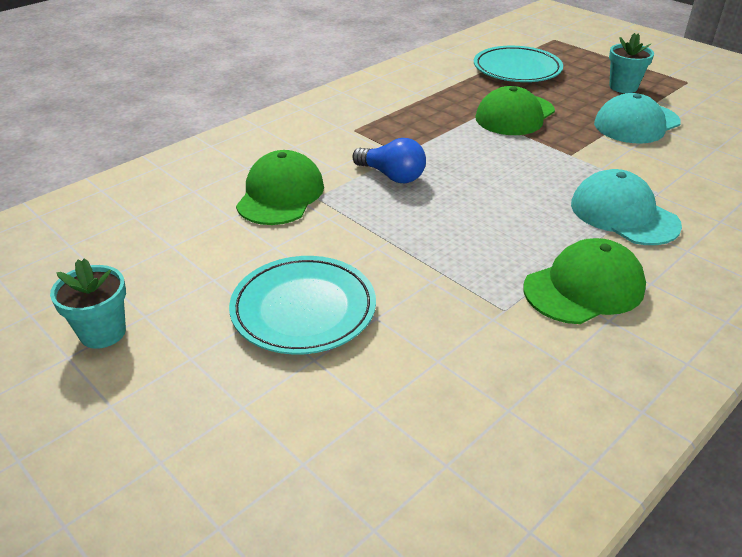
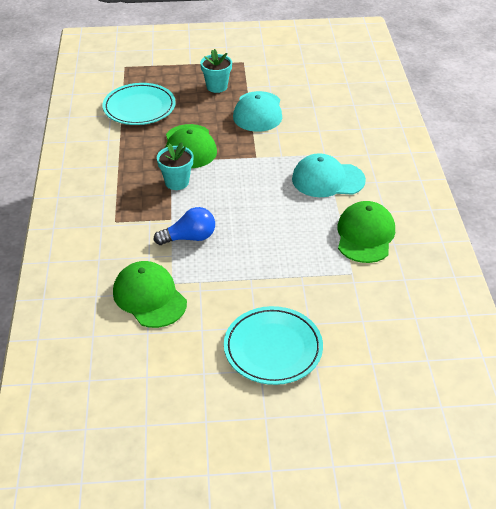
camera: 50 degrees left, 5 degrees up
(103, 332) = (202, 448): turquoise flower pot -> turquoise flower pot (177, 182)

